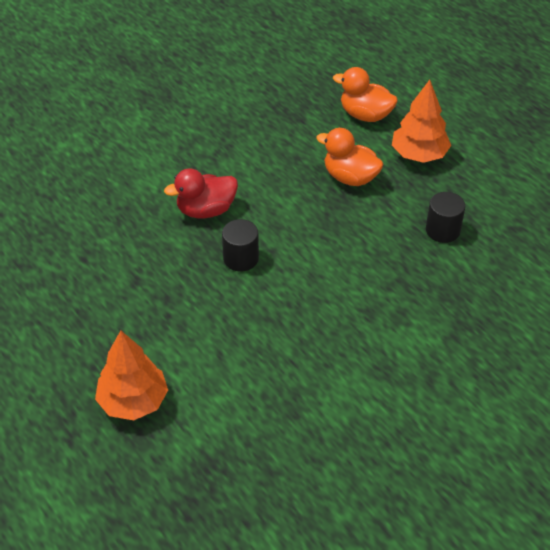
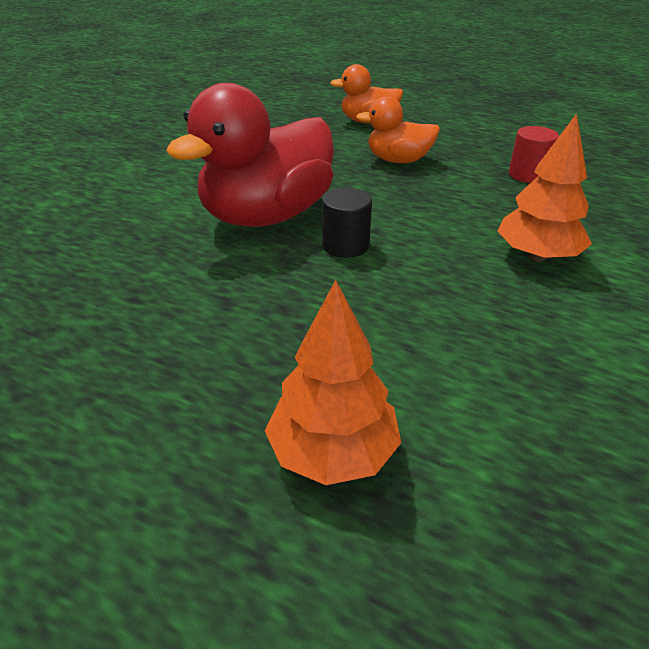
camera: 25 degrees left, 10 degrees down
(206, 210) = (267, 216): red duck -> red duck, size x1.85
(419, 155) = (445, 134): orange tree -> orange tree (537, 256)
(442, 230) = (528, 175): black cylinder -> red cylinder

